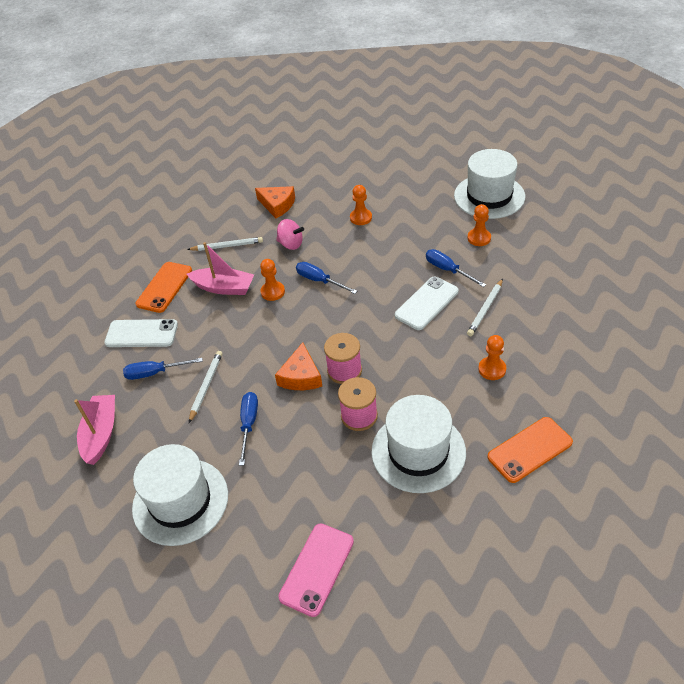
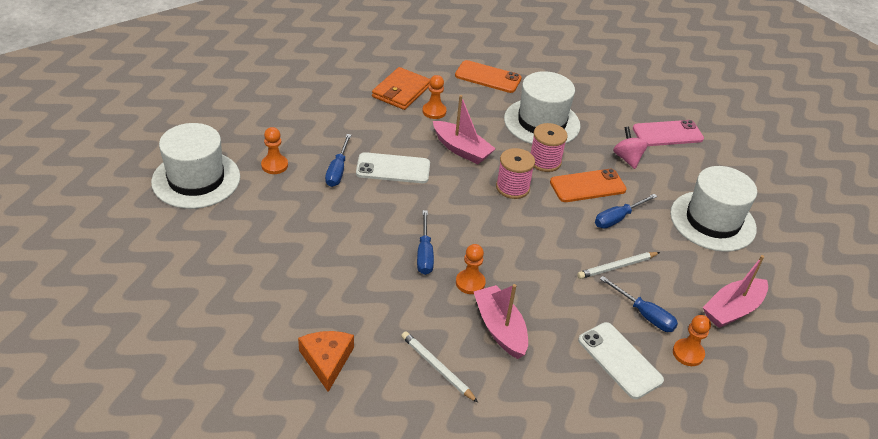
camera: 135 degrees left, 5 degrees down
(164, 287) = (547, 387): orange phone -> orange phone (587, 186)
(291, 244) = (388, 307): pink spinning top -> pink spinning top (627, 158)
(301, 376) = (544, 211): orange cheese -> none
(361, 218) = (299, 266): orange pawn -> orange pawn (688, 353)
(420, 361) = (461, 149): none -> pink boat
(485, 309) = (371, 133): white pencil -> none
(542, 359) = (401, 91): none -> orange wallet

